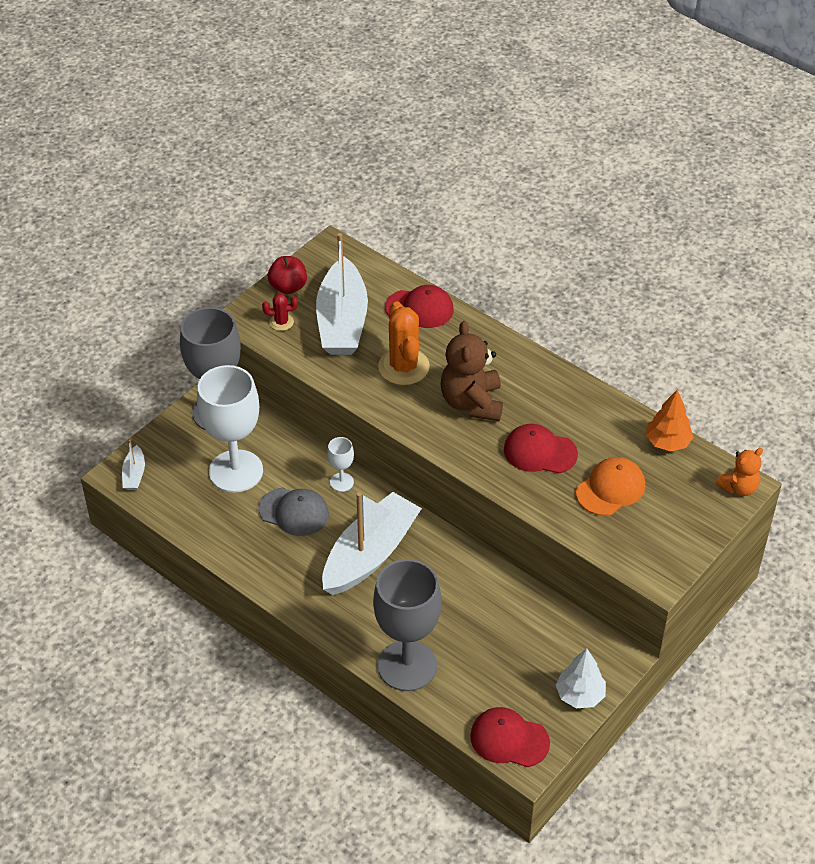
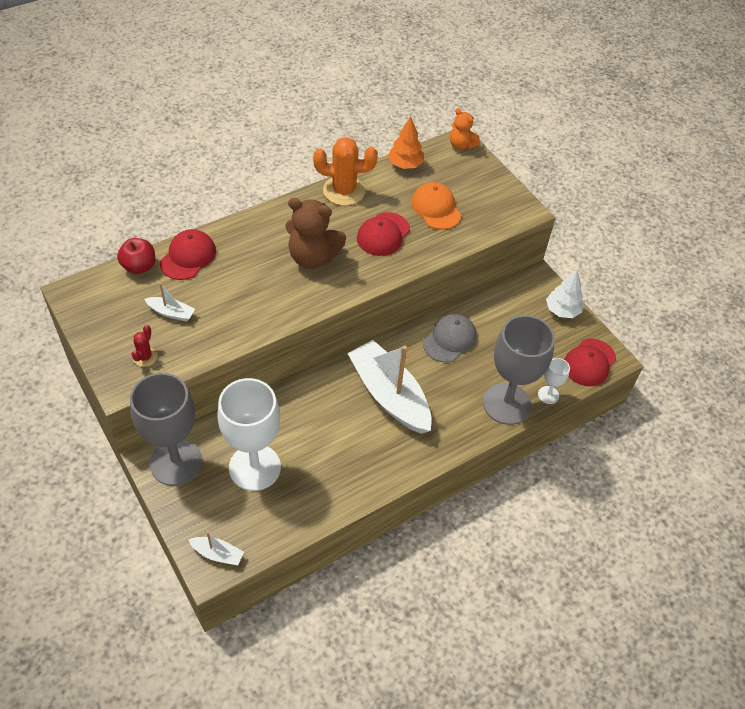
camera: 75 degrees left, 5 degrees up
(288, 287) = (102, 339): red apple -> red apple (139, 266)
(294, 512) = (321, 436): grey cap -> grey cap (450, 339)
(341, 482) = (304, 392): white goblet -> white goblet (548, 395)
(342, 321) = (171, 313): white boat -> white boat, size x0.43
(403, 367) = (250, 287): orange cactus -> orange cactus (344, 191)
(739, 487) = (461, 145): orange teddy bear -> orange teddy bear turned 150 degrees clockwise

